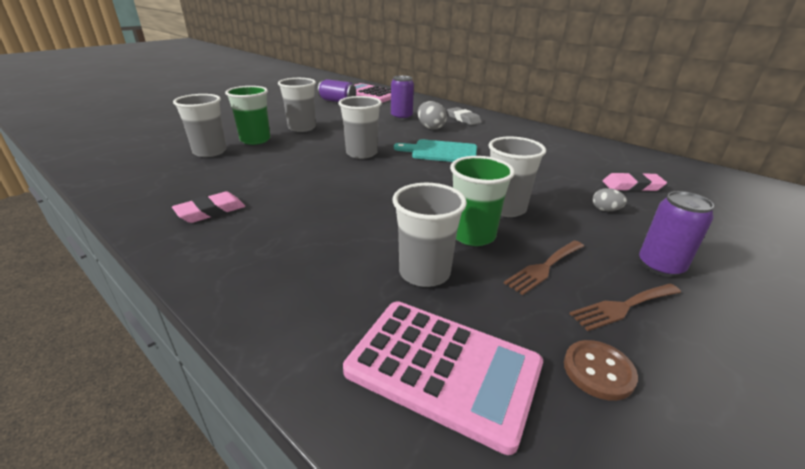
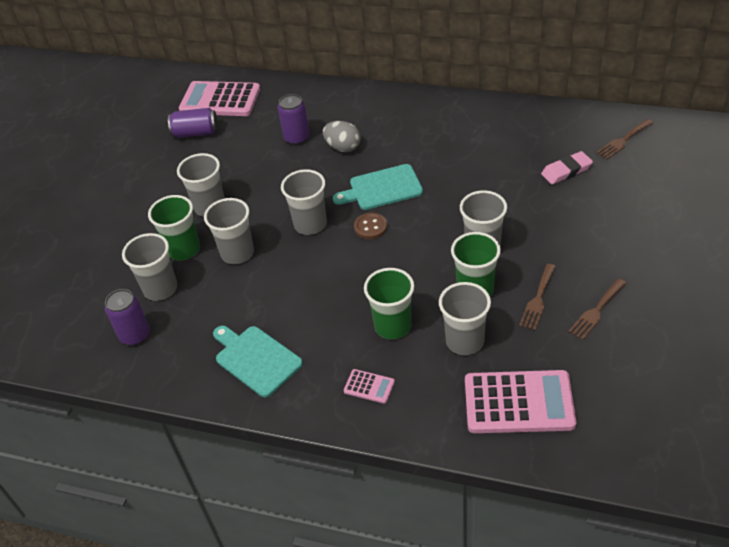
camera: 20 degrees left, 15 degrees up
(211, 211) = (256, 359): pink eraser -> turquoise cutting board
(279, 271) = (369, 386): none -> pink calculator
(288, 151) = (237, 253): none -> grey cup
(359, 233) = (393, 326): none -> green cup
(463, 119) = (365, 114): grey eraser -> none
(598, 371) = (597, 364): brown button -> brown button (370, 227)
(605, 210) = (556, 214): grey egg -> none
(660, 266) = (609, 262): purple can -> purple can (135, 335)
(708, 184) = (623, 141): none -> brown fork

